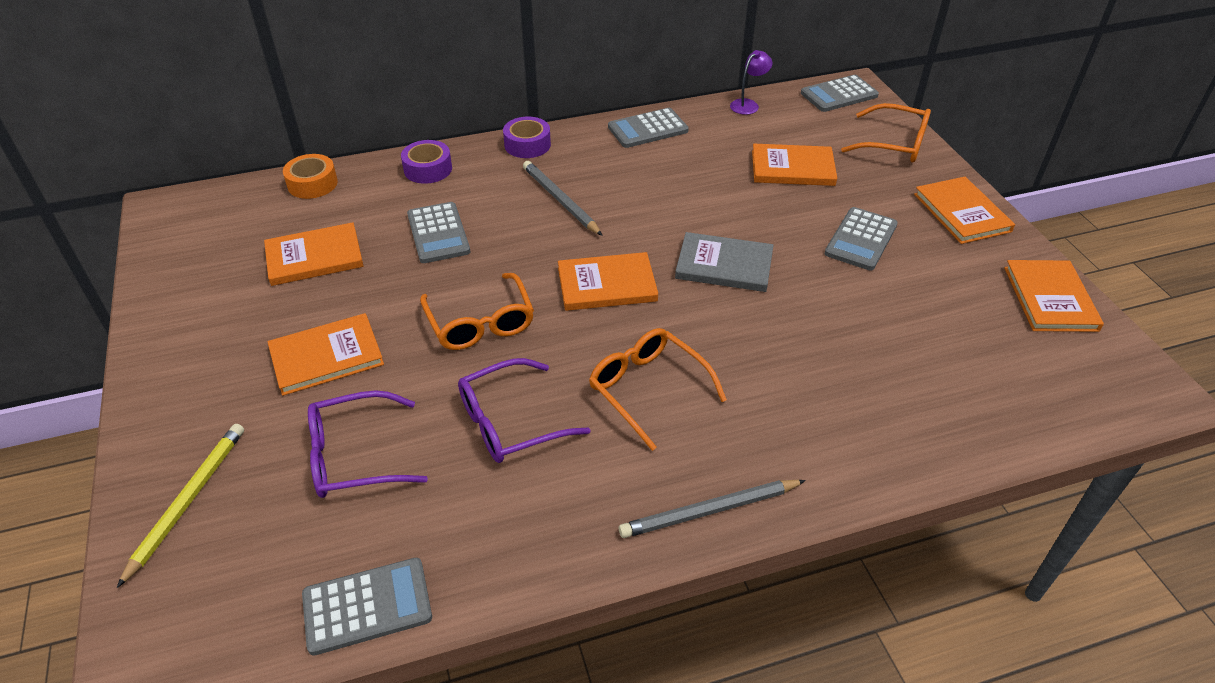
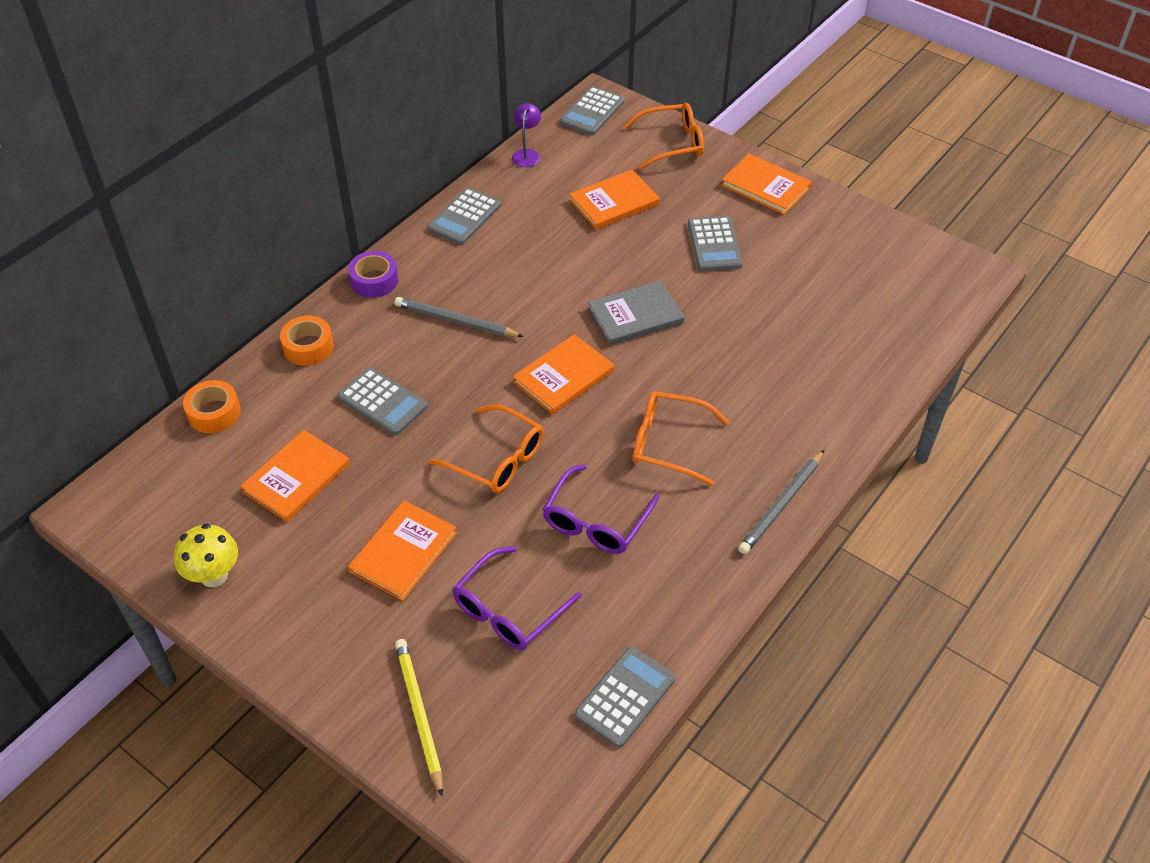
camera: 35 degrees left, 5 degrees up
(179, 297) = (214, 575): none -> yellow mushroom
(428, 169) = (308, 347): purple tape -> orange tape
(1050, 298) = (871, 232): orange book -> none

